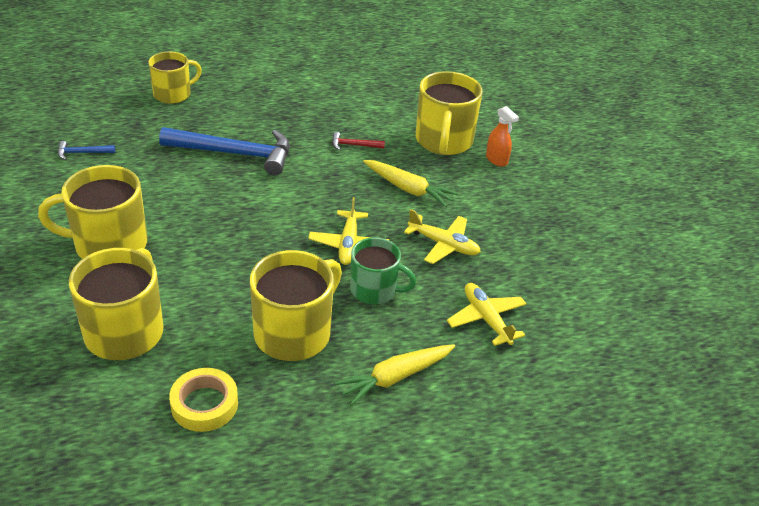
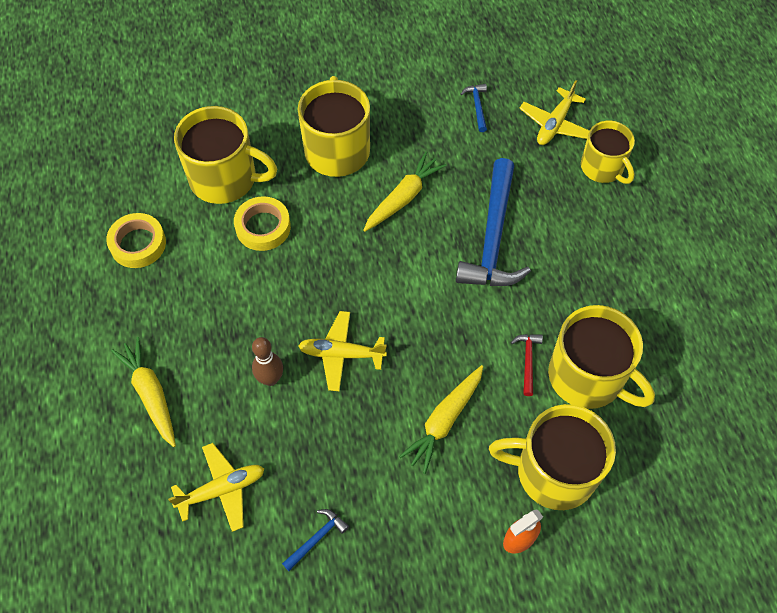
camera: 95 degrees right, 20 degrees up
(181, 202) = (403, 198): none -> yellow carrot
(198, 298) = (263, 227): none -> yellow tape
(294, 333) = (214, 307): yellow mug -> yellow mug (587, 377)
(375, 289) = (270, 379): green mug -> brown bowling pin
(443, 245) = (342, 454): yellow plane -> yellow plane (554, 124)
(517, 260) = (316, 538): none -> blue hammer

